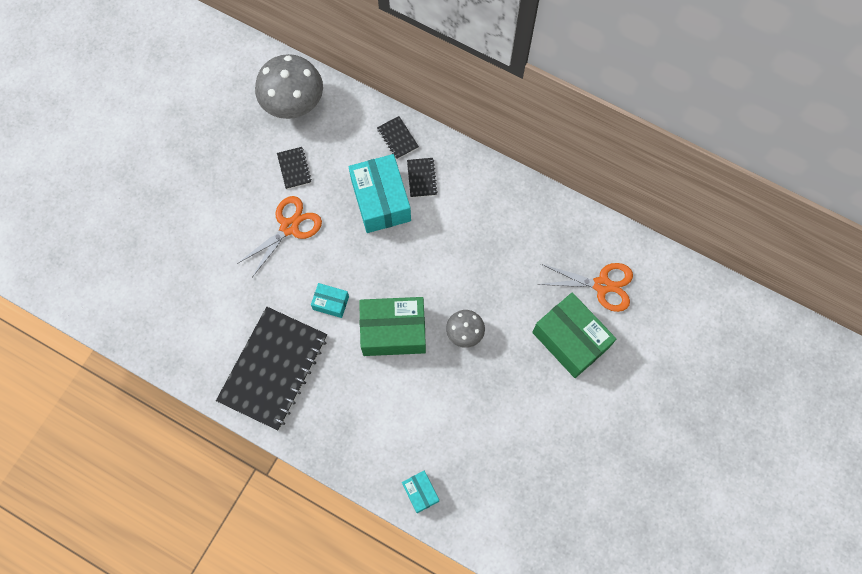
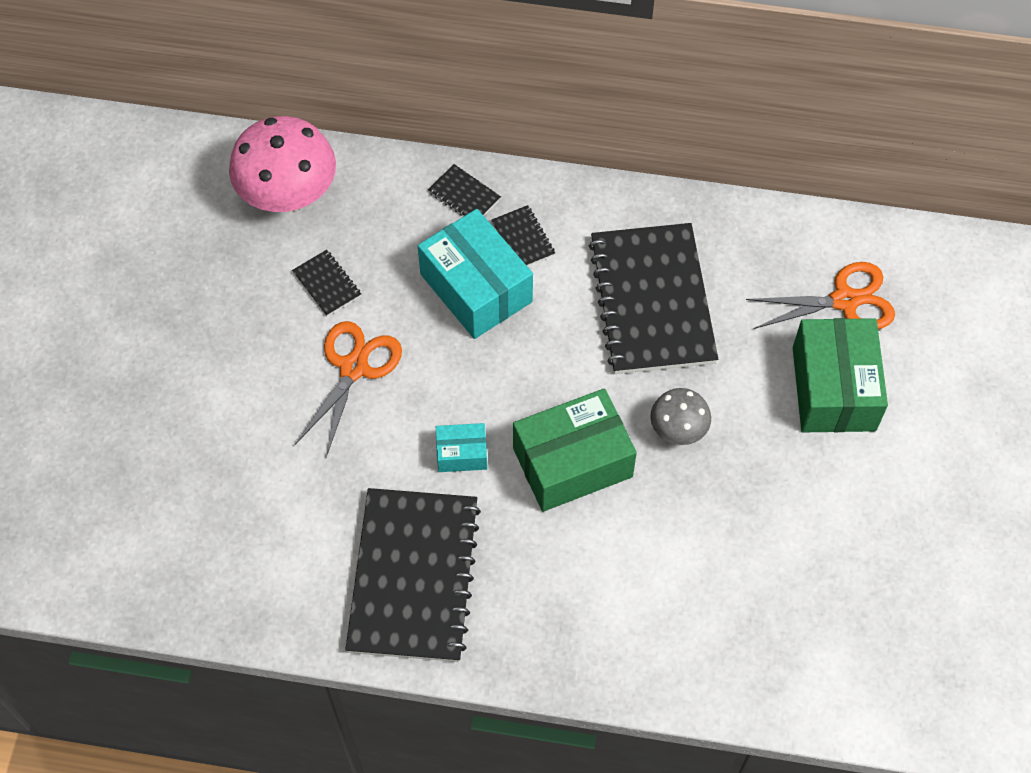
camera: 20 degrees left, 10 degrees down
(293, 104) = (288, 196): grey mushroom -> pink mushroom
(420, 492) = (711, 676): turquoise box -> none
(483, 245) = (651, 301): none -> black notebook
(570, 340) = (833, 388): green box -> green box turned 60 degrees clockwise

